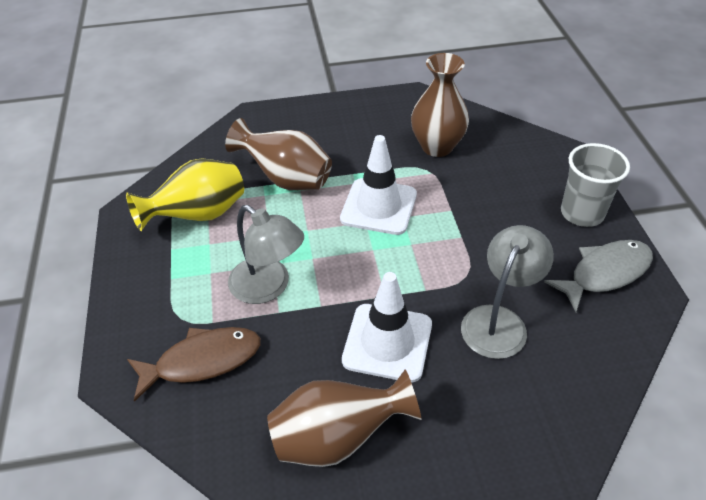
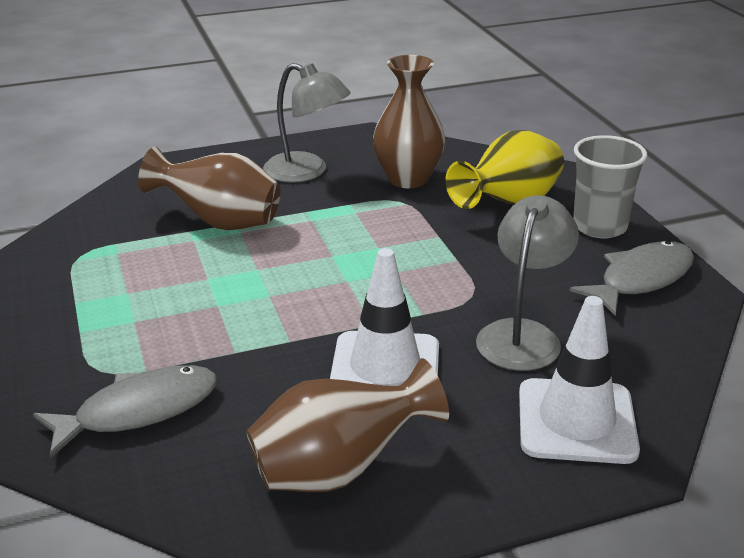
camera: 10 degrees left, 15 degrees down
(198, 215) = (107, 266): yellow vase -> yellow vase (509, 204)
(202, 361) = (138, 411): brown fish -> grey fish
(268, 287) = (216, 329): grey lamp -> grey lamp (306, 172)
(379, 207) = (346, 240): white traffic cone -> white traffic cone (576, 421)

